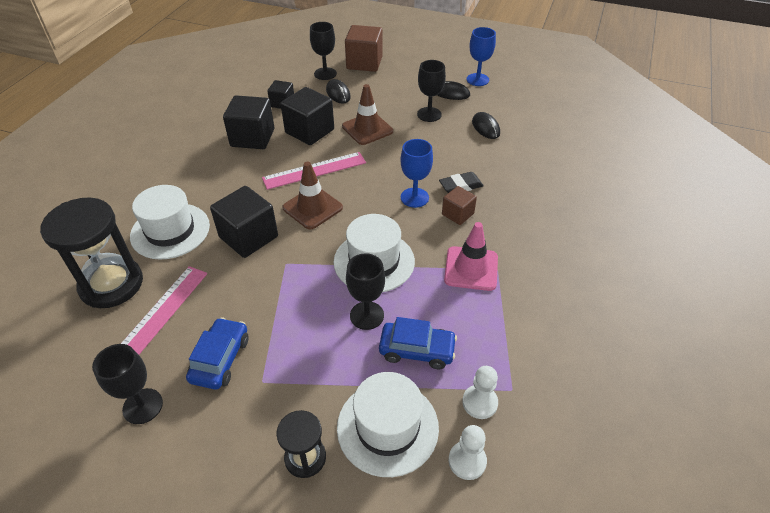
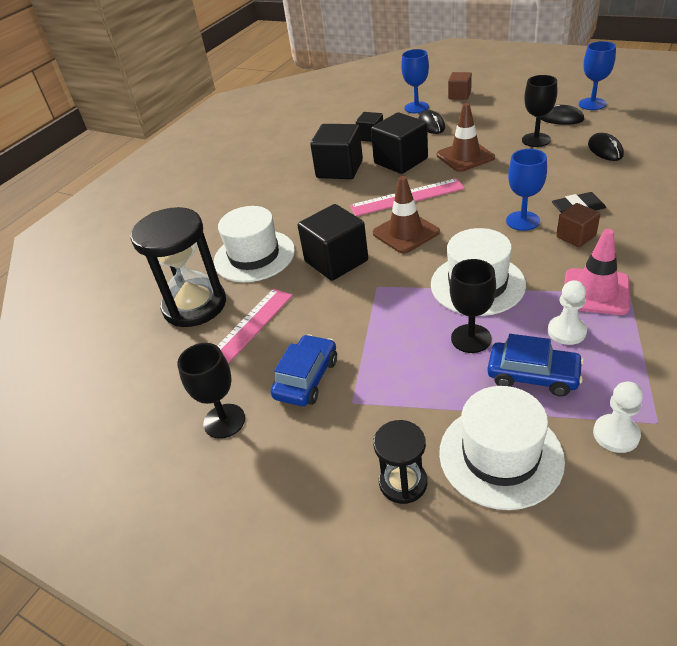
camera: 15 degrees right, 5 degrees down
(325, 74) = (416, 107): black goblet -> blue goblet
(364, 63) = (459, 95): brown cube -> brown cube, size x0.57
(467, 461) = (603, 498): white pawn -> white pawn (566, 331)

